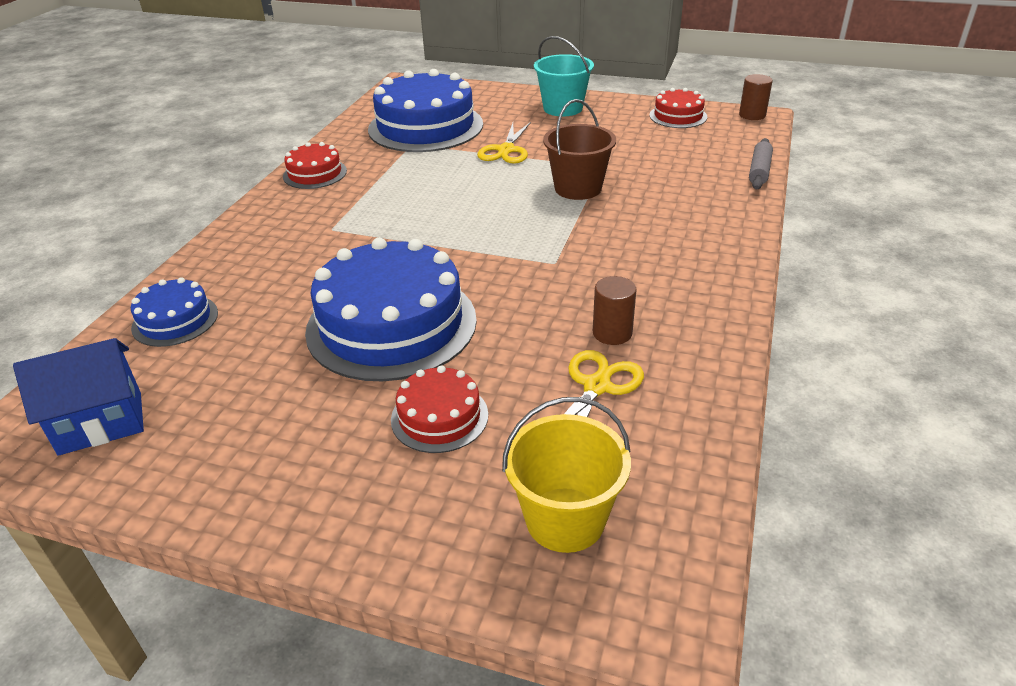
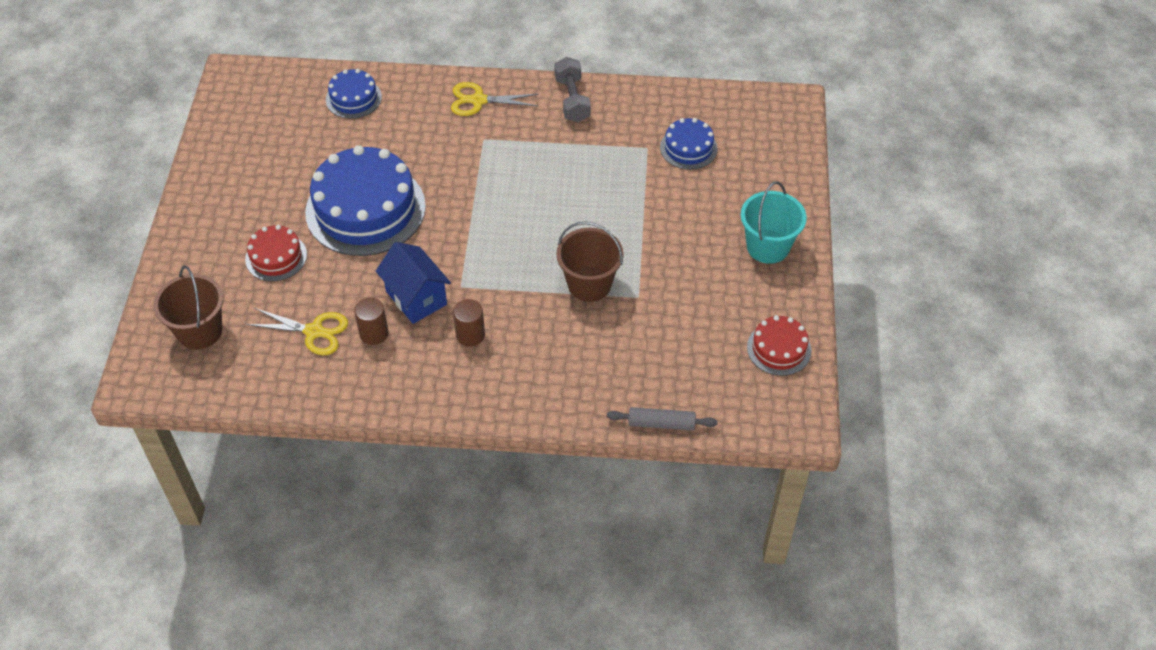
camera: 75 degrees right, 15 degrees up
(101, 423) = (254, 107): blue house -> blue house (416, 298)
(315, 173) = (572, 100): red cake -> grey dumbbell
(425, 127) = (688, 148): blue cake -> blue cake, size x0.50
(506, 150) = (653, 219): yellow scissors -> yellow scissors (478, 100)
(565, 519) = (199, 331): yellow bucket -> brown bucket
(752, 115) = (803, 417): brown cylinder -> brown cylinder (470, 335)

